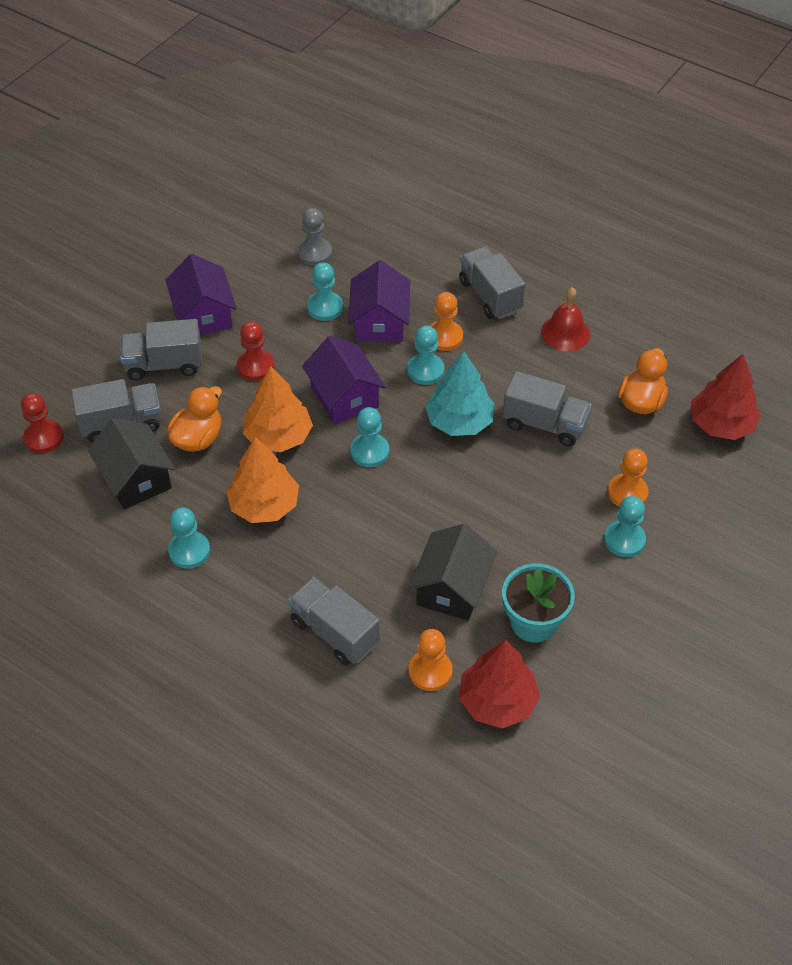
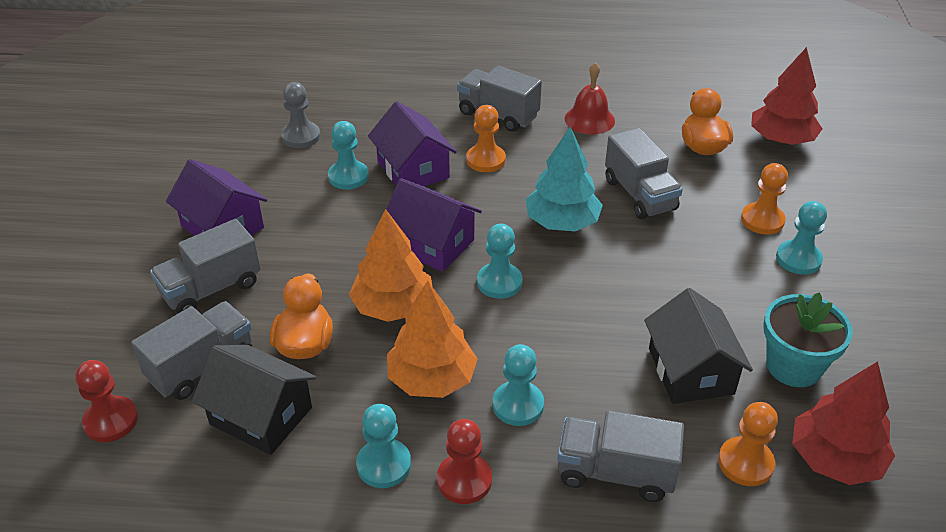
camera: 30 degrees left, 10 degrees down
(255, 366) = (316, 252): red pawn -> red pawn (464, 480)
(425, 370) = (492, 193): turquoise pawn -> turquoise pawn (518, 405)
(544, 424) = (639, 195): grey truck -> grey truck turned 75 degrees clockwise

